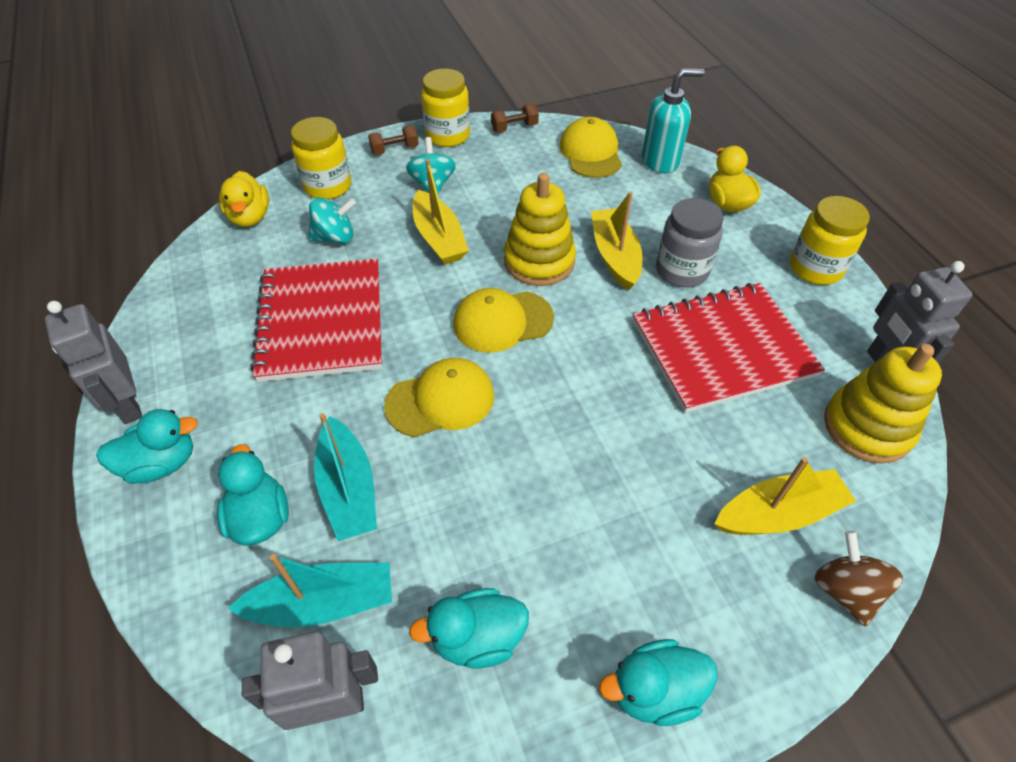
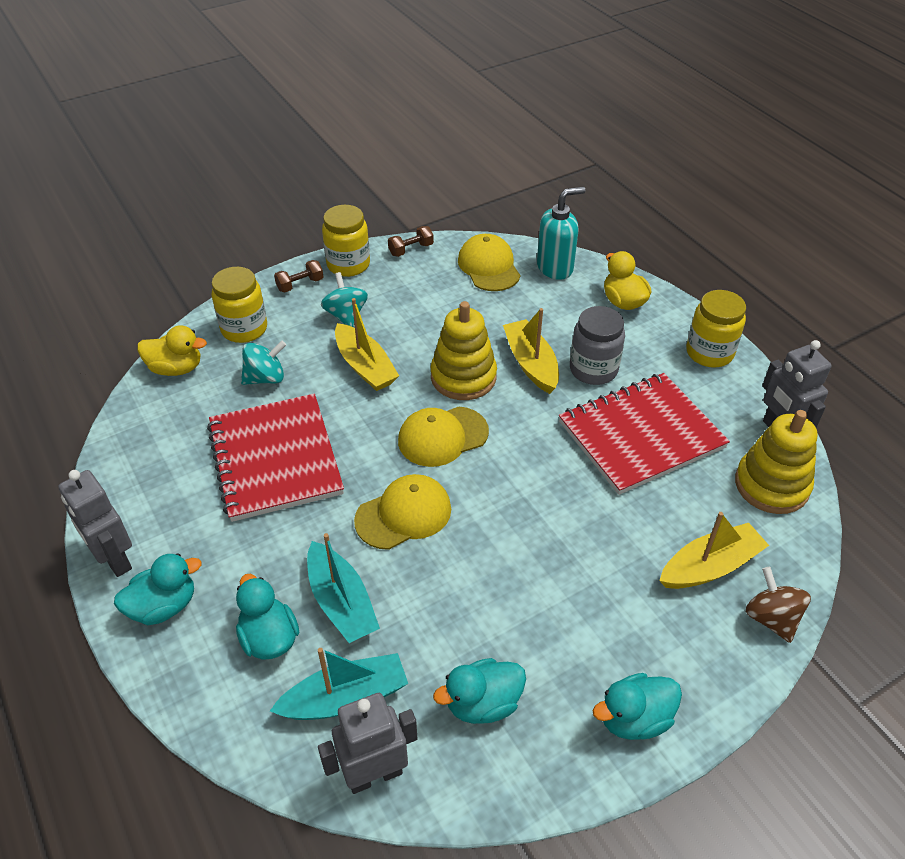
camera: 10 degrees left, 5 degrees down
(250, 217) = (176, 368): yellow duck -> yellow duck turned 60 degrees counterclockwise

